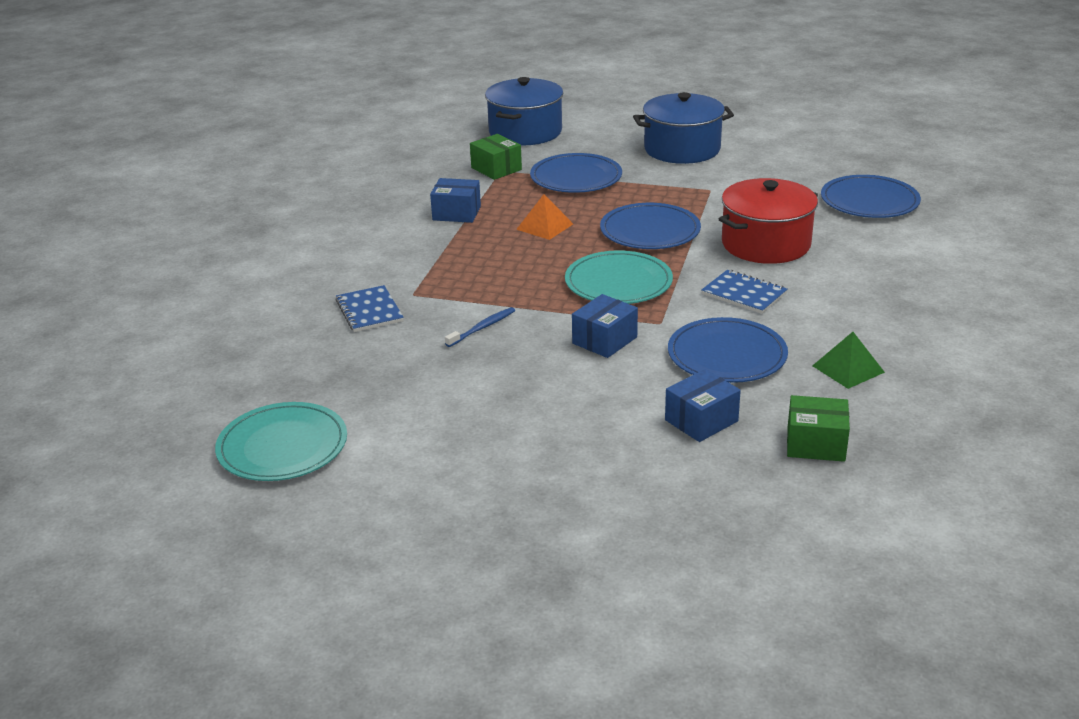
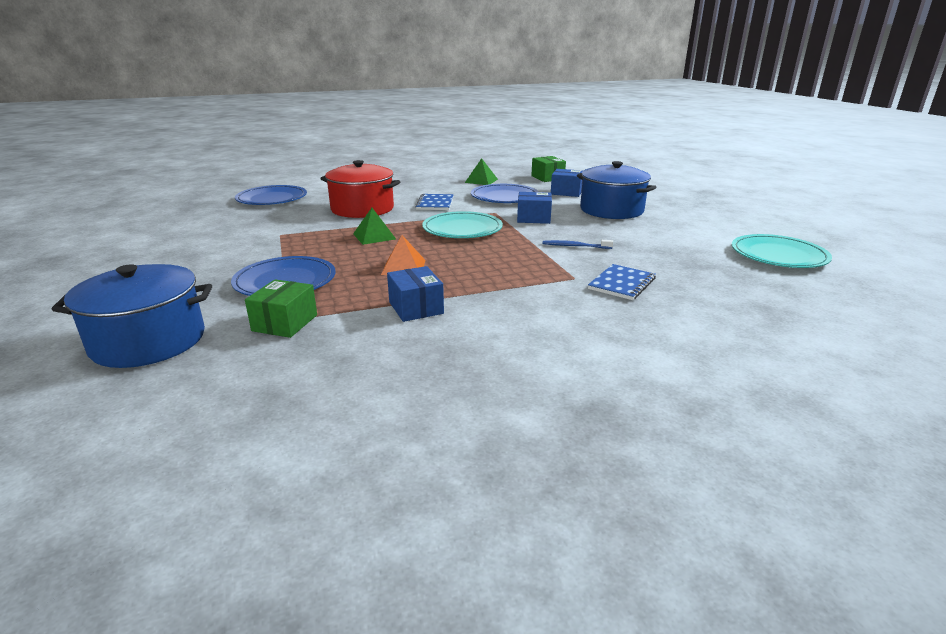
camera: 125 degrees left, 5 degrees down
(650, 231) = (374, 236): blue plate -> green pyramid
(682, 149) = (188, 257): blue pot -> blue pot (611, 210)

